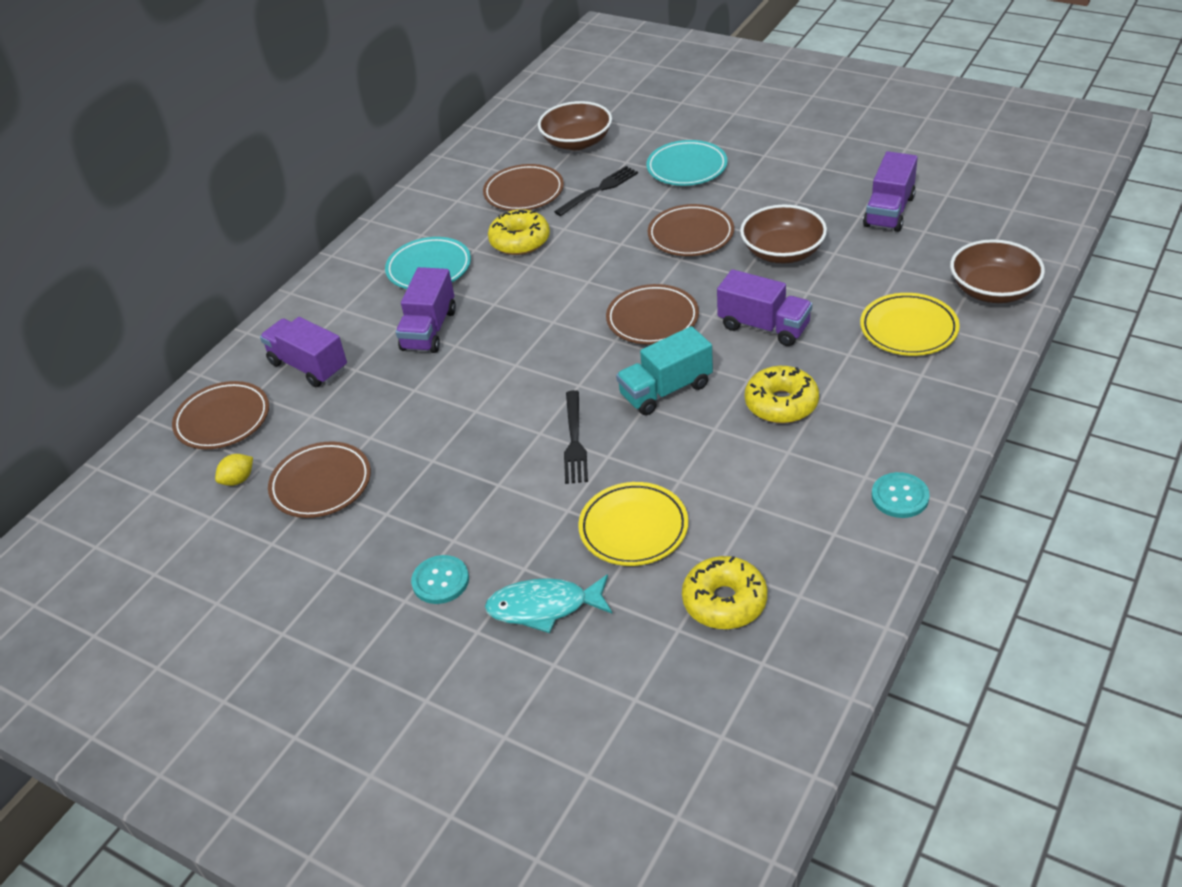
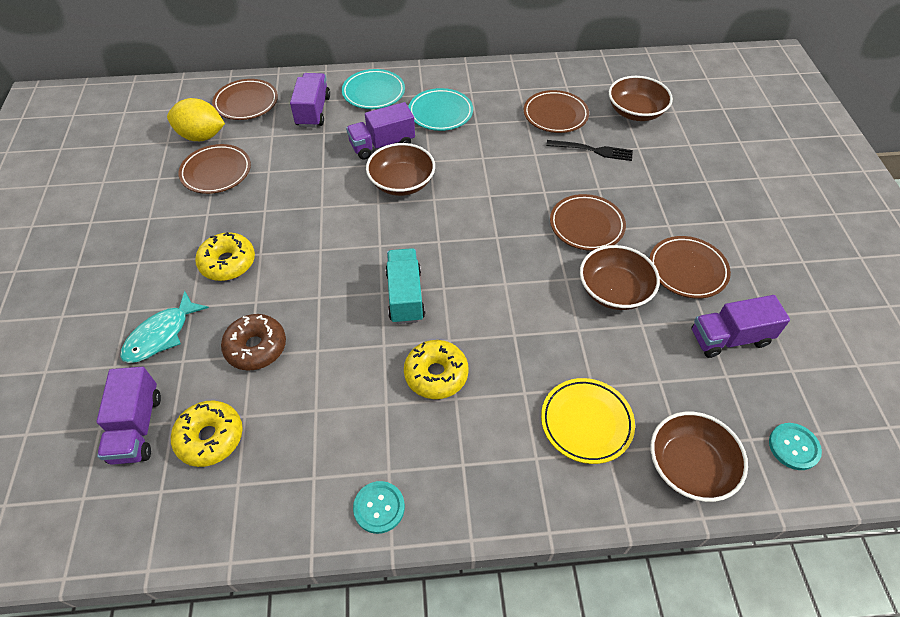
camera: 50 degrees right, 10 degrees up
(238, 480) = (201, 136): yellow lemon -> yellow lemon, size x2.04
(440, 581) = (161, 270): turquoise button -> turquoise button (793, 447)
(504, 336) = (402, 183): none -> brown bowl
(520, 241) = (503, 140): yellow donut -> yellow donut (228, 263)
(544, 607) = (161, 335): turquoise fish -> turquoise fish turned 105 degrees counterclockwise
(575, 441) = (322, 272): black fork -> none
(633, 528) = (256, 347): yellow plate -> brown donut
(652, 319) = (475, 251): brown plate -> brown plate (687, 270)
(665, 390) = (405, 296): turquoise truck -> turquoise truck turned 60 degrees clockwise
(687, 168) = (663, 184): turquoise plate -> turquoise plate (373, 93)
(764, 326) = (516, 321): purple truck -> purple truck (137, 427)

